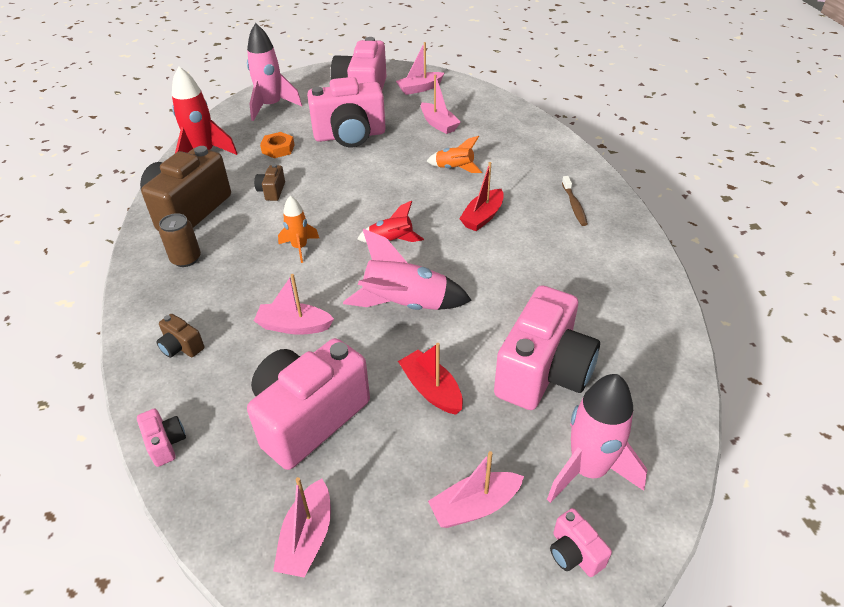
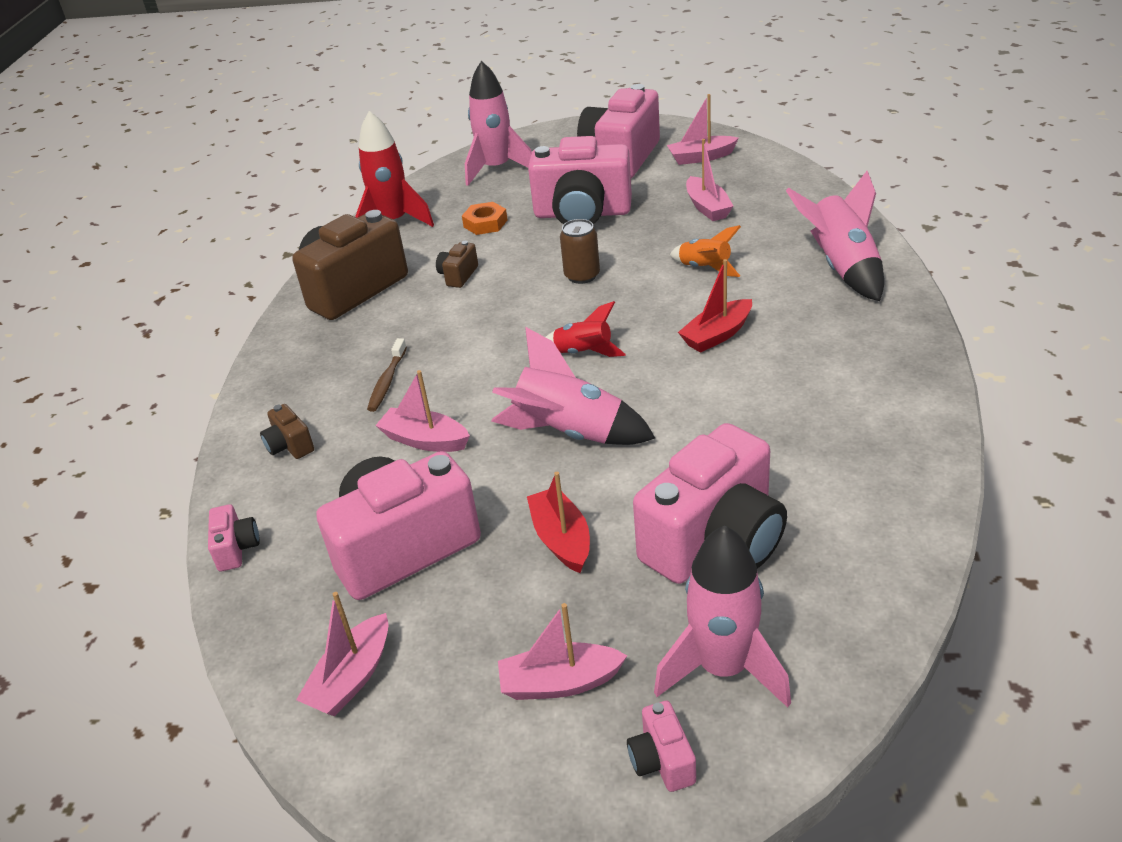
camera: 20 degrees right, 5 degrees down
(186, 259) = (329, 346): brown can -> brown can (582, 276)
(300, 248) = (466, 348): orange rocket -> none
(547, 160) = (842, 267): none -> pink rocket
(574, 205) = (854, 333): brown toothbrush -> brown toothbrush (387, 381)

